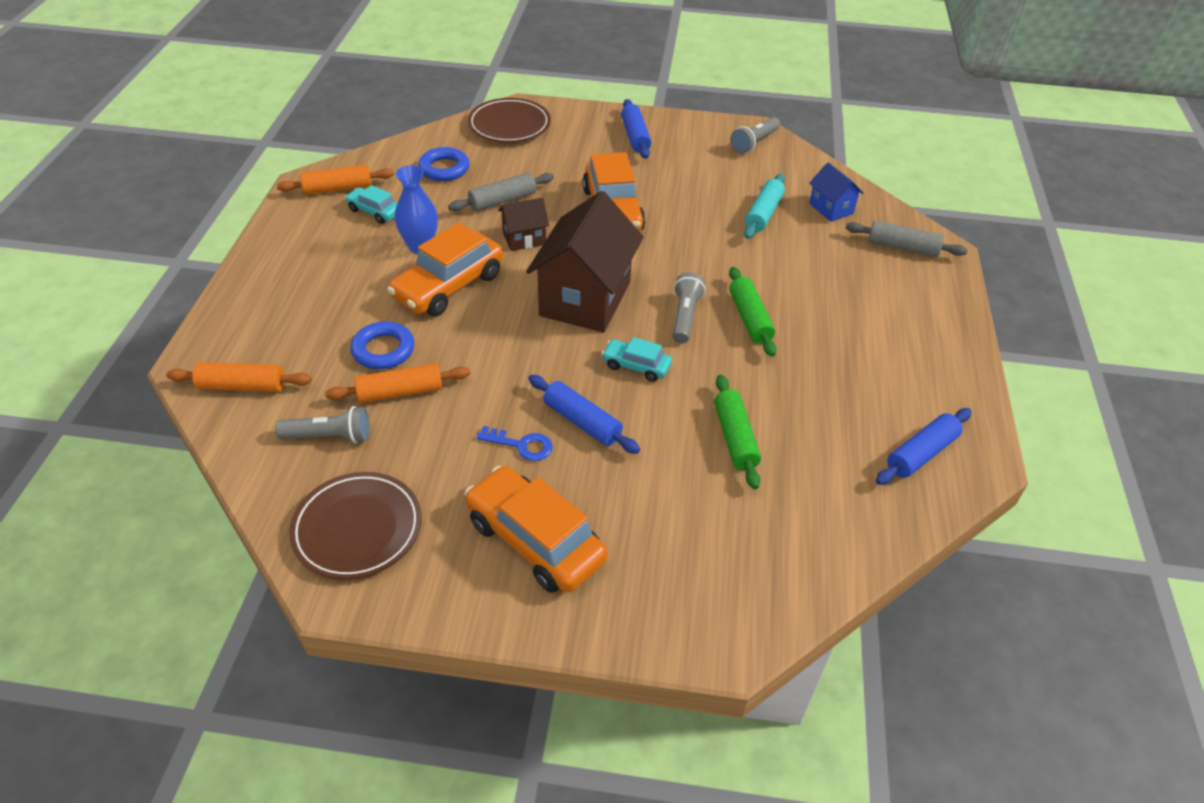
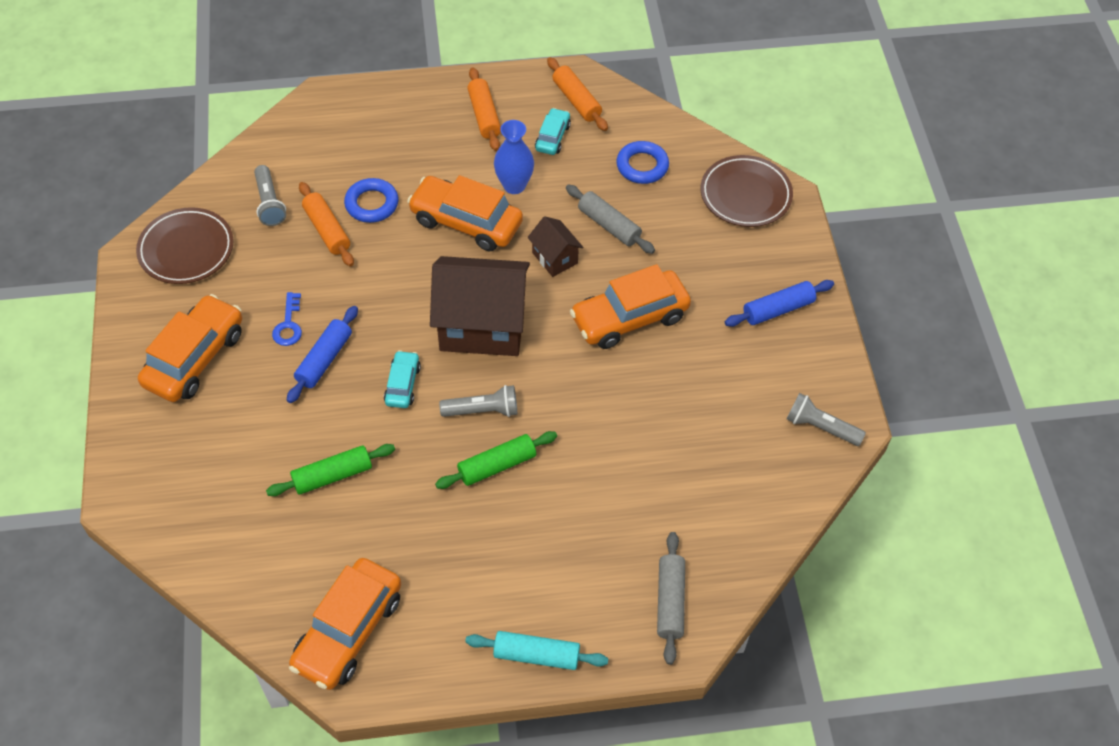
camera: 75 degrees right, 10 degrees up
(242, 386) = (308, 134): orange rolling pin -> orange rolling pin (484, 115)
(763, 213) = (679, 455): turquoise rolling pin -> turquoise rolling pin (536, 655)
(831, 208) = (717, 521): blue house -> none
(921, 454) = (348, 631): blue rolling pin -> orange car

